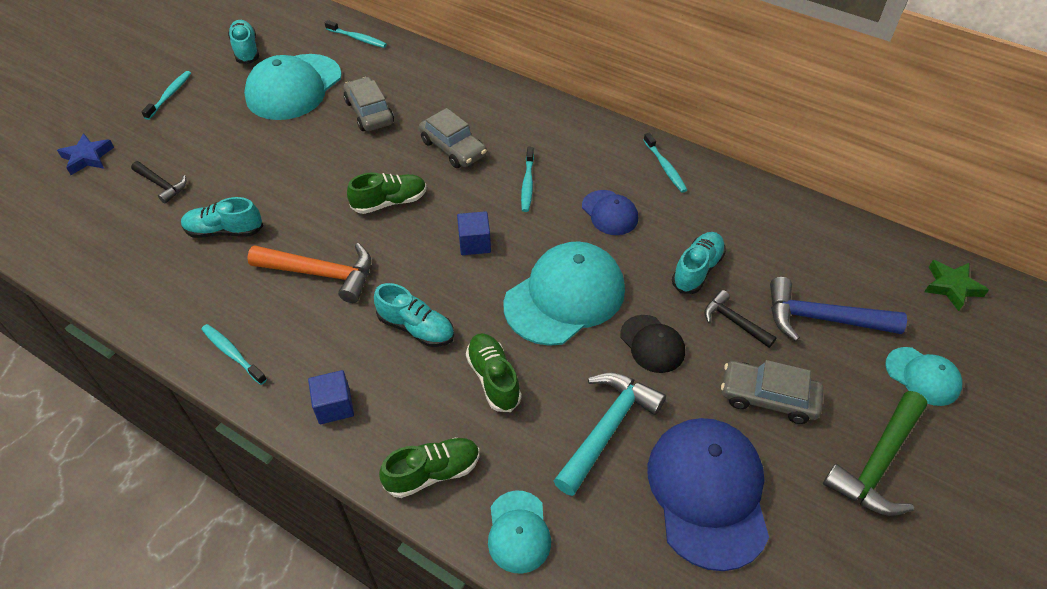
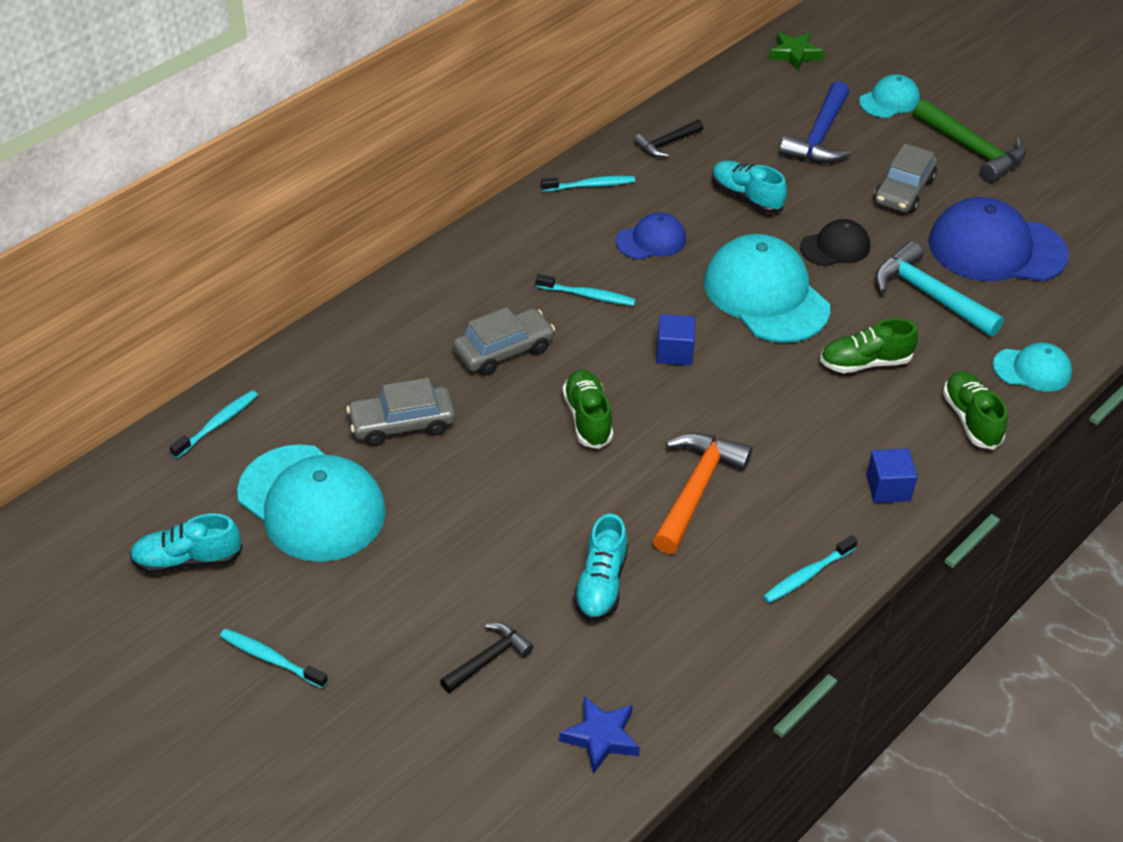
camera: 80 degrees left, 5 degrees down
(87, 157) = (395, 760): blue star -> blue star (601, 737)
(416, 328) = (791, 414): turquoise shoe -> none
(734, 321) = (815, 189): black hammer -> black hammer (667, 143)

